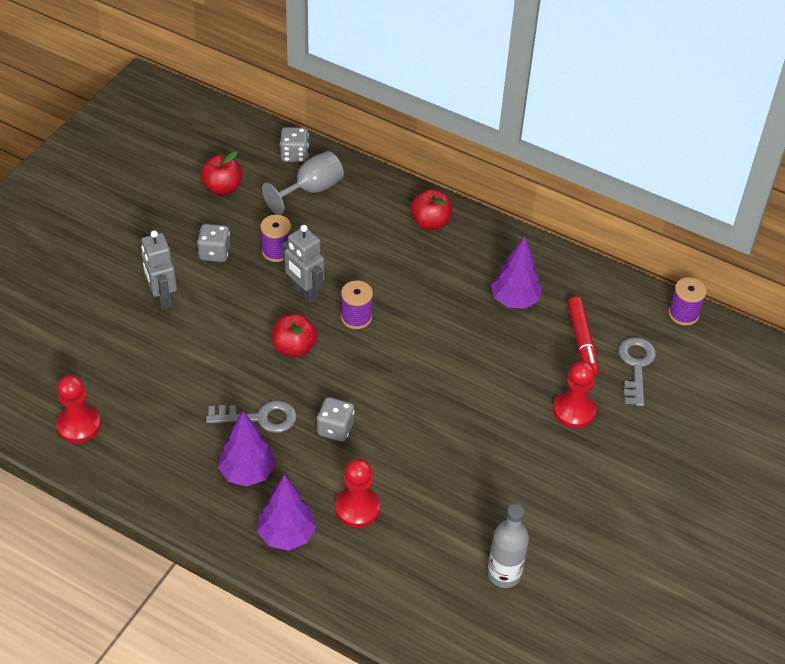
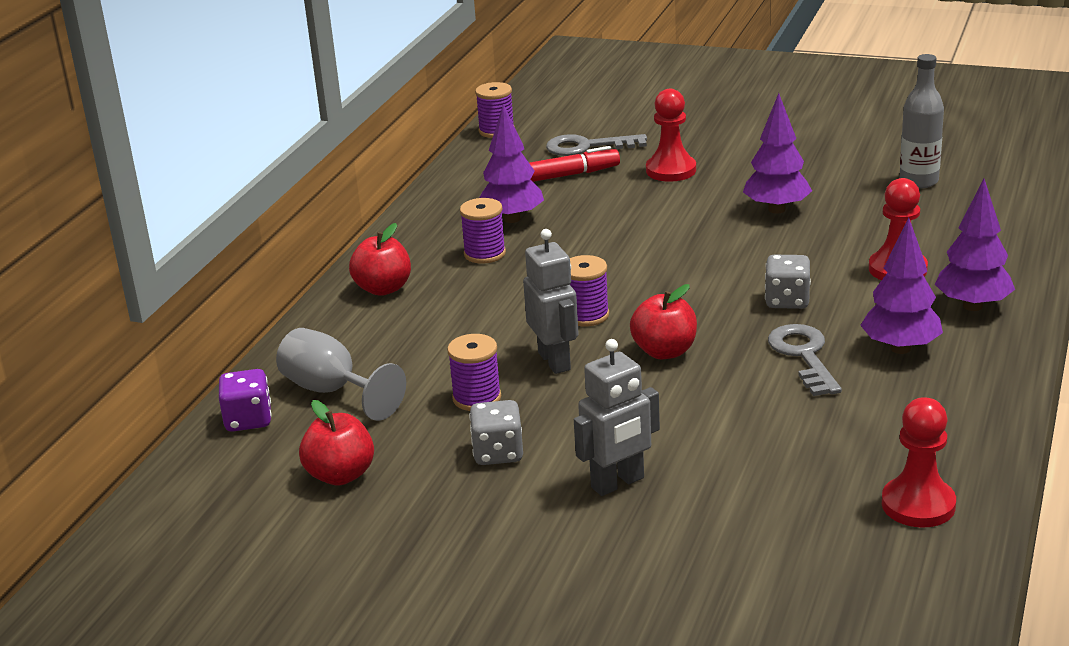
camera: 95 degrees left, 20 degrees down
(294, 155) = (248, 420): grey dice -> purple dice
(304, 292) = (555, 361): grey robot -> grey robot turned 60 degrees counterclockwise
(463, 278) = (485, 254): none -> purple spool
(481, 461) = (776, 209): none -> purple tree

